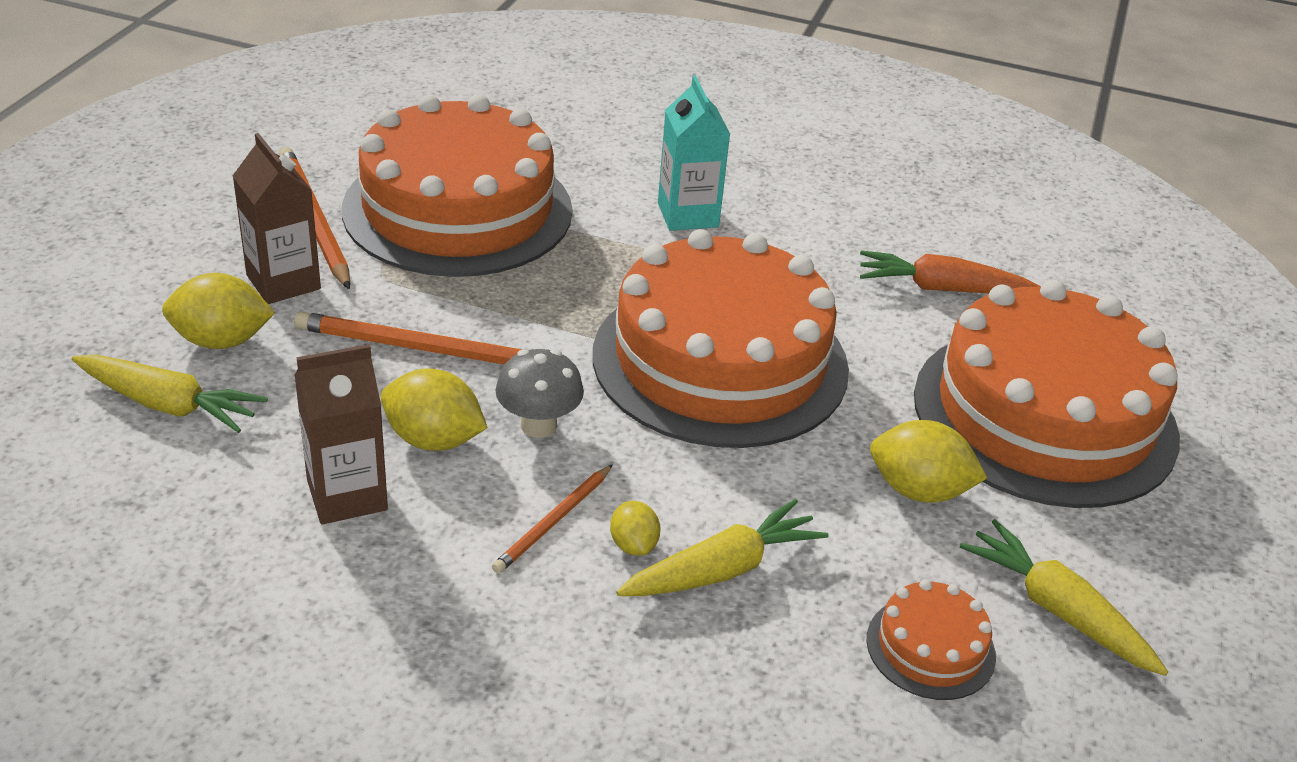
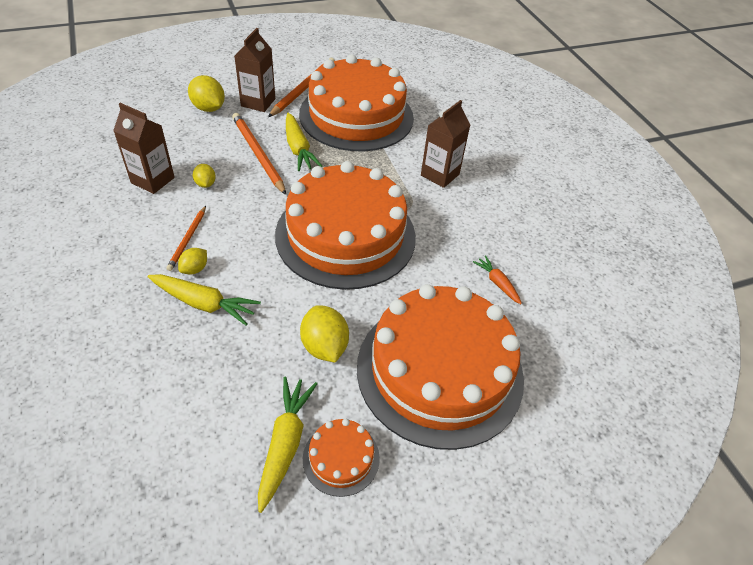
camera: 50 degrees right, 10 degrees up
(169, 405) = (162, 117): yellow carrot -> yellow carrot (298, 149)
(433, 440) = (205, 184): yellow lemon -> yellow lemon, size x0.58
(538, 425) = (243, 205): grey mushroom -> none
(553, 521) = (188, 239): orange pencil -> orange pencil turned 75 degrees counterclockwise
(688, 215) = (440, 175): turquoise carton -> brown carton
(930, 647) = (213, 402): orange cake -> orange cake (341, 458)
(941, 288) = (497, 283): orange carrot -> orange carrot, size x0.60

